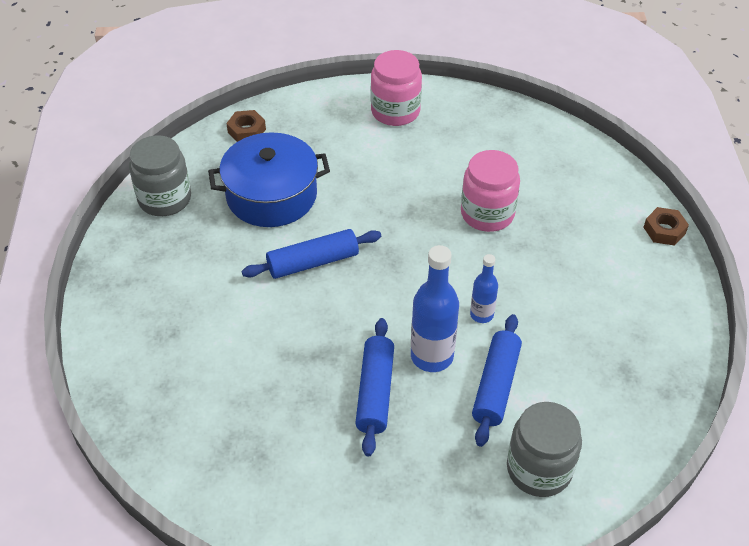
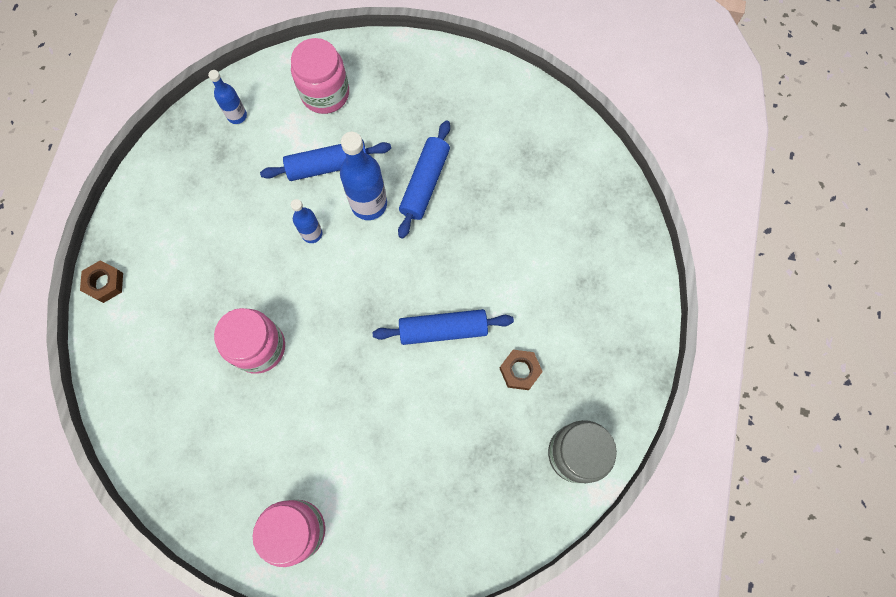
camera: 165 degrees left, 25 degrees up
(246, 131) = (473, 542): brown nut -> brown nut (520, 370)
(271, 195) = (464, 429): blue pot -> none
(496, 385) = (328, 165): blue rolling pin -> blue rolling pin turned 45 degrees clockwise
(539, 469) = (325, 93): grey jar -> pink jar
(632, 416) = (237, 115): none -> blue bottle

